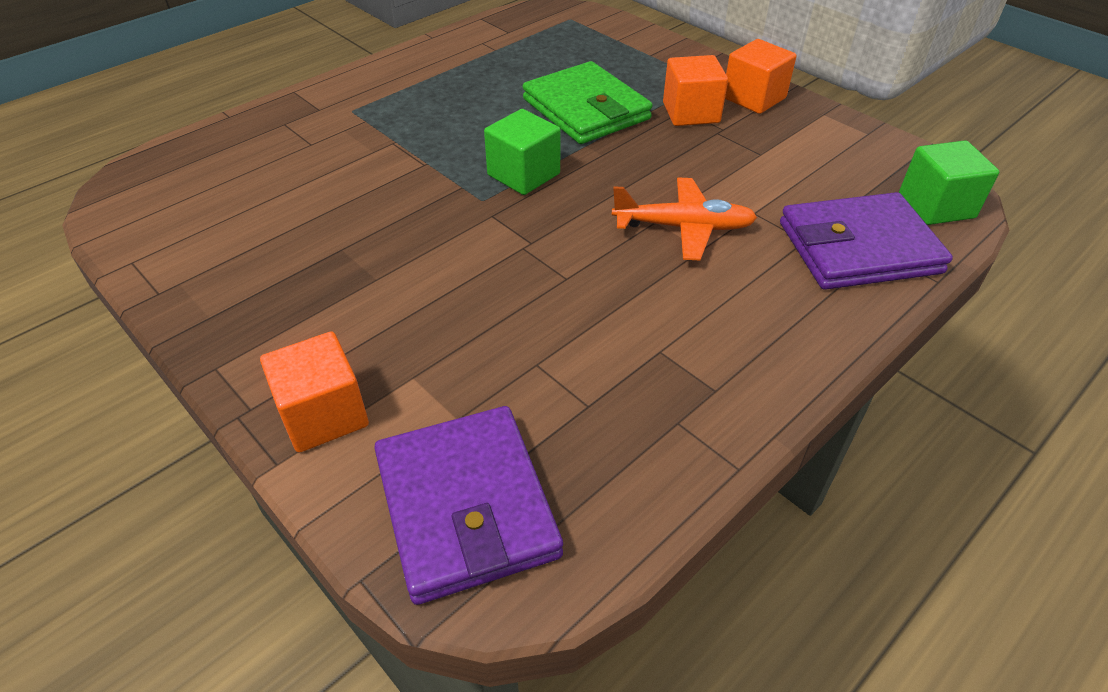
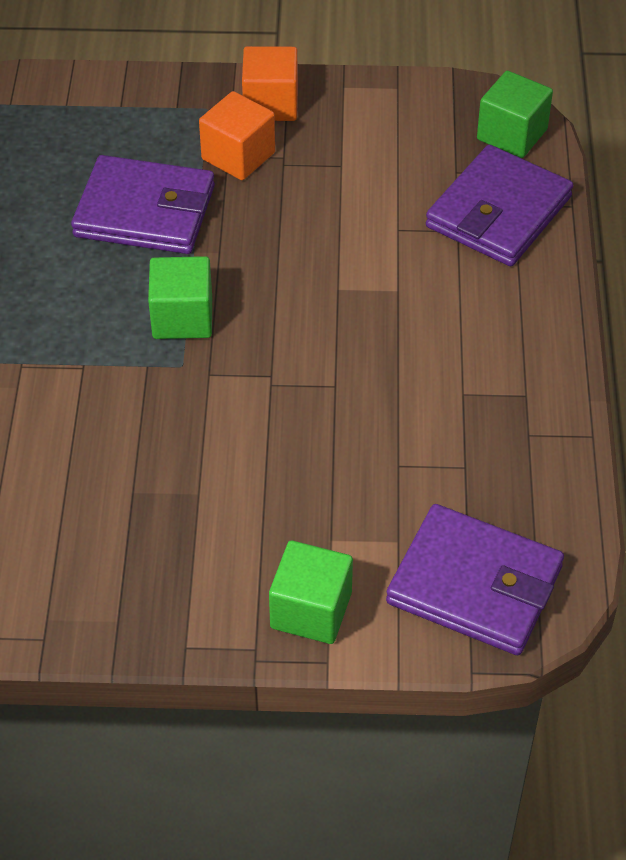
camera: 45 degrees left, 5 degrees up
(323, 414) = (311, 610): orange cube -> green cube
(586, 109) = (145, 211): green wallet -> purple wallet
(683, 227) = (364, 280): orange plane -> none

